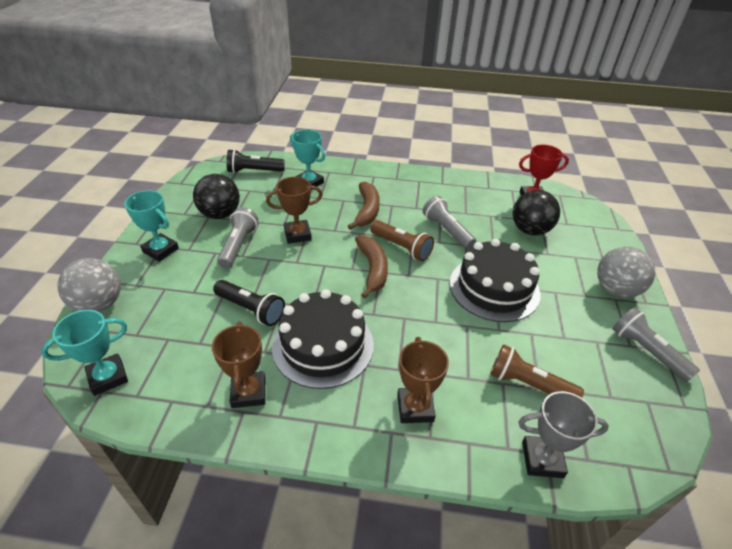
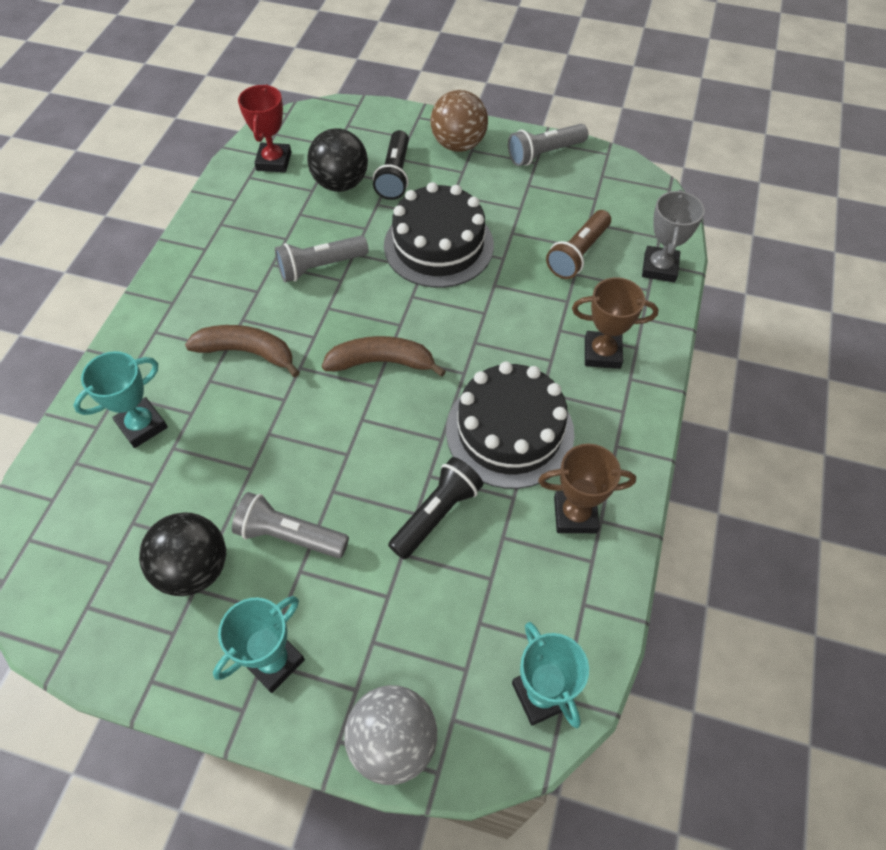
camera: 80 degrees left, 15 degrees up
(254, 171) = (68, 515): black flashlight -> black flashlight (394, 175)
(297, 234) = (283, 449): brown trophy -> none
(401, 247) = (344, 323): brown flashlight -> none
(615, 290) = (458, 144): grey ball -> brown ball

